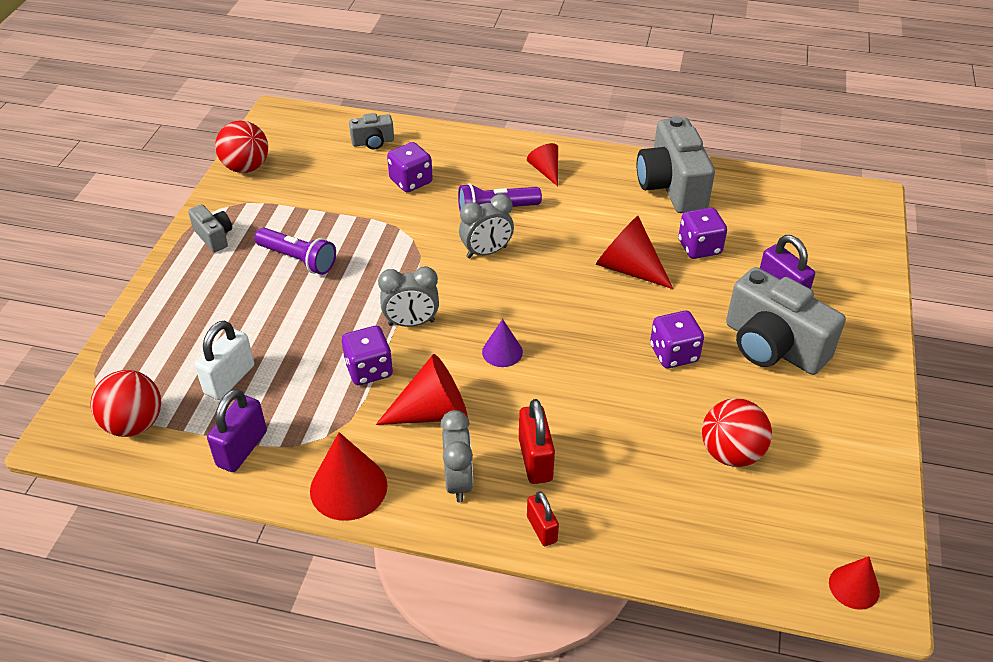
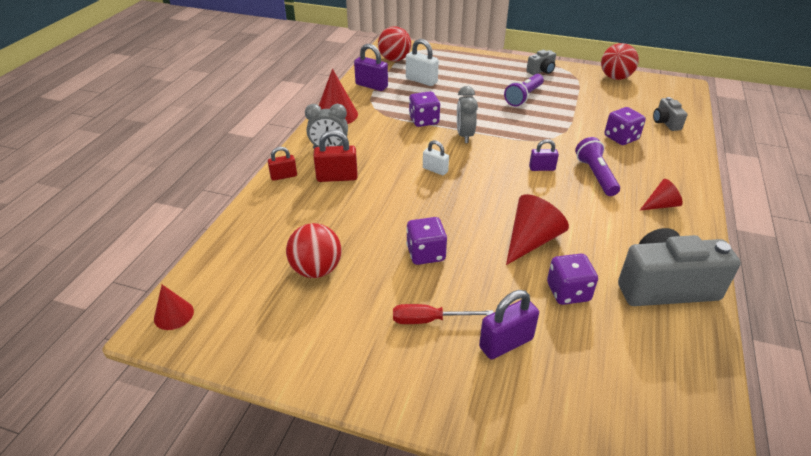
camera: 95 degrees right, 5 degrees down
(433, 412) = (385, 141): red cone -> none
(486, 252) = (542, 168): grey clock -> purple padlock
(502, 352) = (435, 170): purple cone -> white padlock
(772, 346) = (429, 320): grey camera -> red screwdriver

